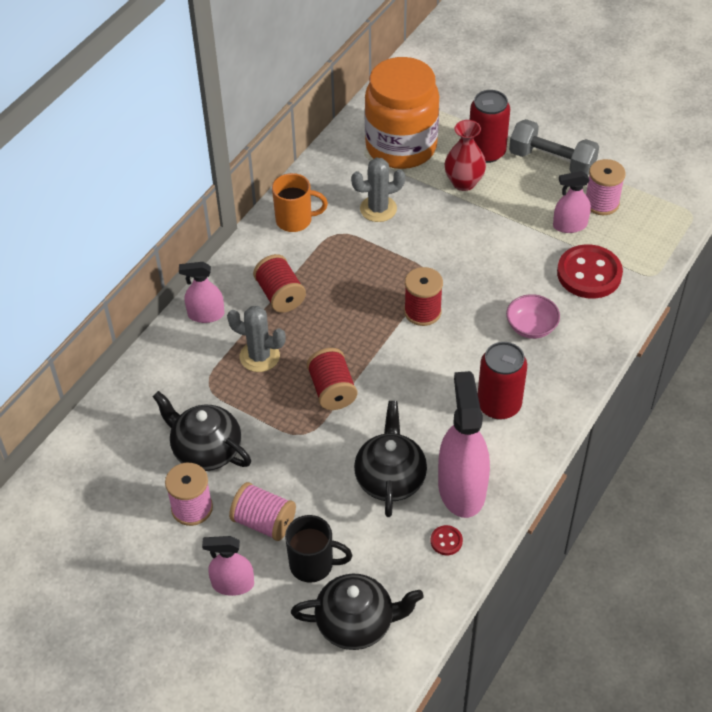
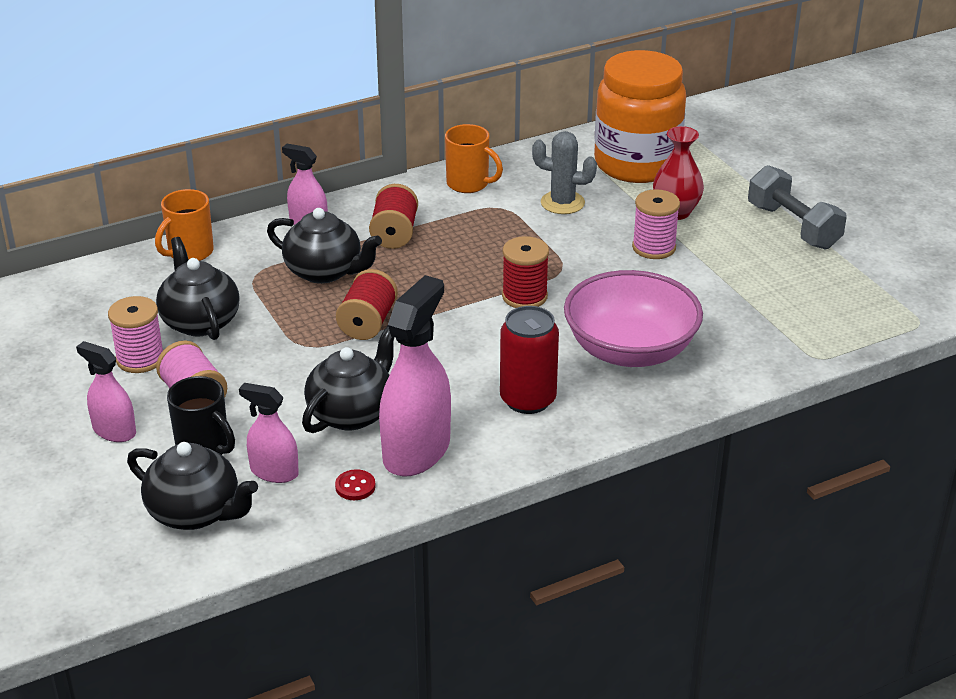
camera: 30 degrees right, 15 degrees down
(138, 387) = (189, 253): none -> orange mug
(259, 356) = (325, 272): grey cactus -> black teapot
(486, 152) = (726, 196): red can -> none
(531, 327) = (630, 350): pink bowl -> pink bowl, size x2.03
(570, 225) = (760, 284): pink spray bottle -> pink spray bottle (274, 472)
(589, 274) = (742, 330): red button -> none
(601, 203) = (817, 278): pink spool -> pink spool (654, 247)

